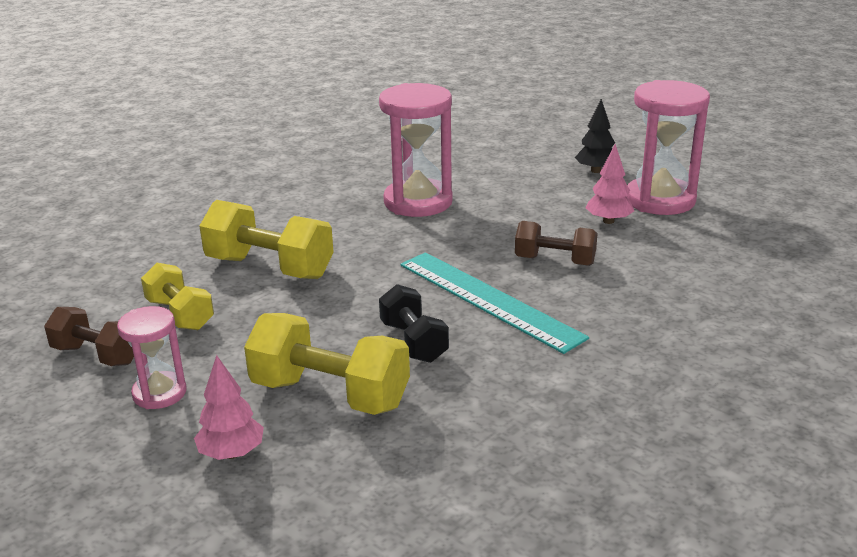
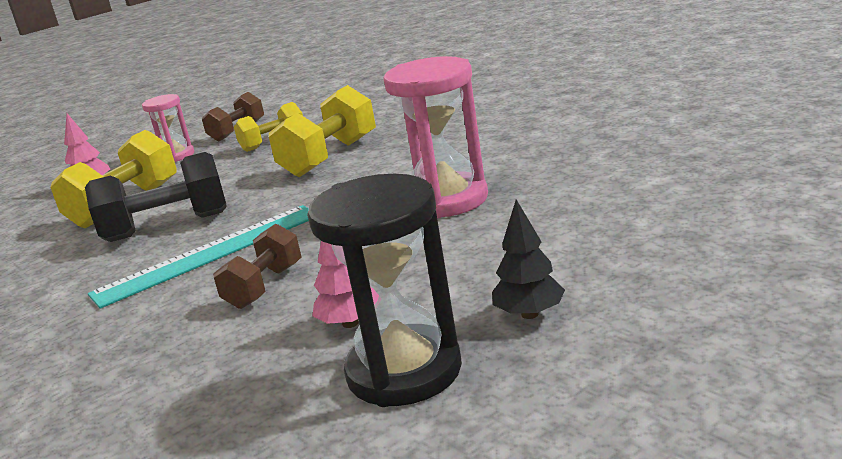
camera: 100 degrees right, 5 degrees down
(413, 342) = (167, 227): black dumbbell -> black dumbbell, size x1.59
(660, 200) = (404, 371): pink hourglass -> black hourglass

